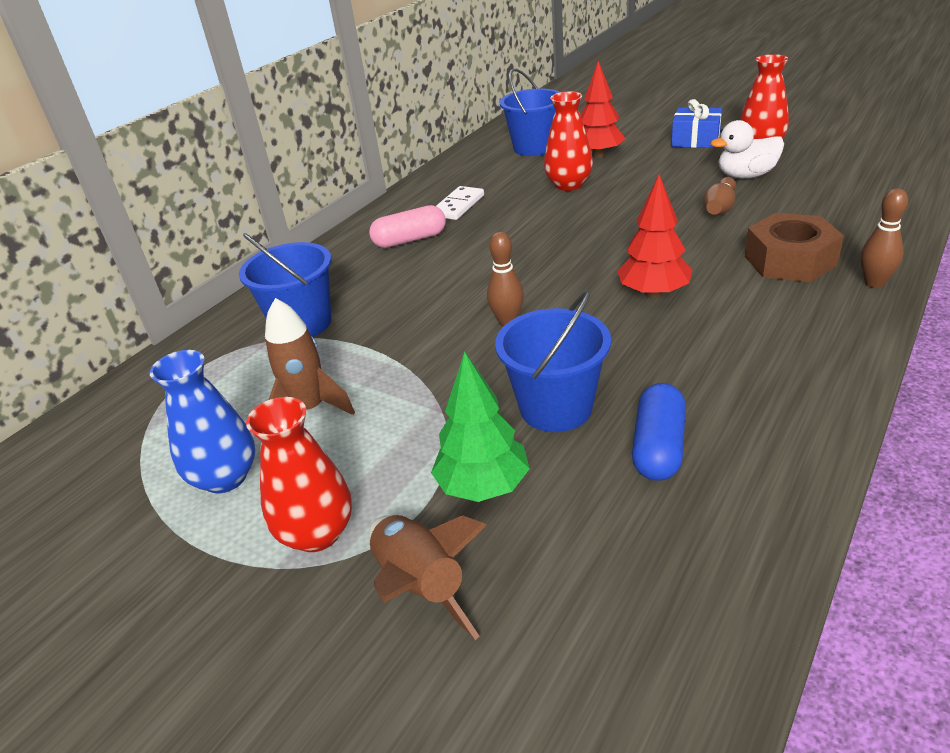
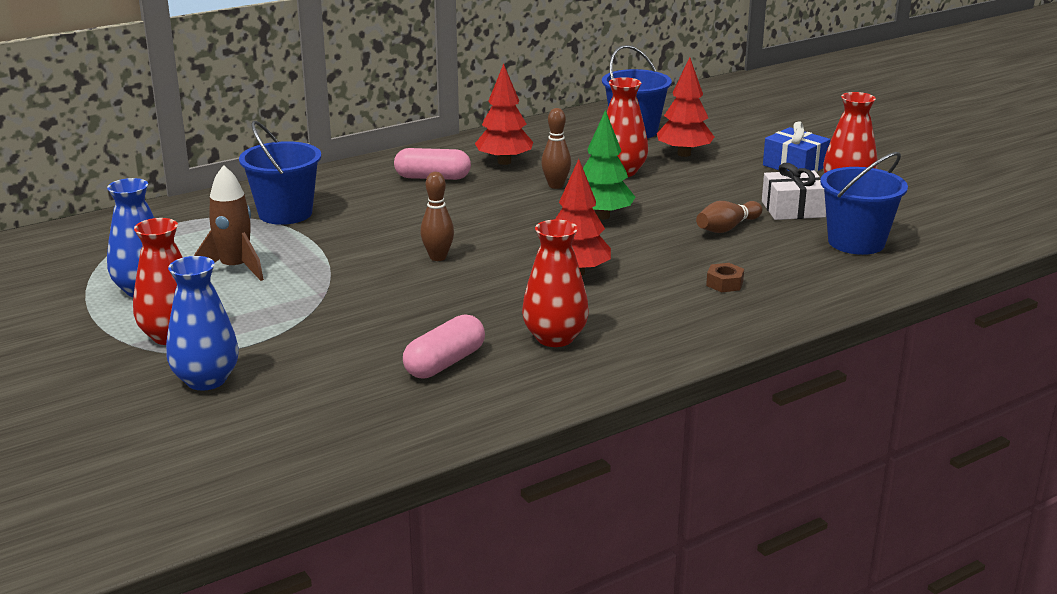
camera: 20 degrees right, 10 degrees down
(421, 586) = (206, 380): brown rocket -> blue vase
(458, 206) = (504, 162): white domino -> red tree
(483, 486) = (301, 346): green tree -> green tree (602, 216)
(556, 408) = (404, 320): blue bucket -> blue bucket (856, 242)
(658, 447) = (445, 363): blue capsule -> pink capsule
(724, 373) = (555, 338): none -> red vase
(746, 176) = (793, 209): white duck -> white gift
(790, 260) = (724, 283): brown nut -> brown nut, size x0.44
(874, 283) = (769, 319): brown bowling pin -> brown bowling pin (556, 186)

